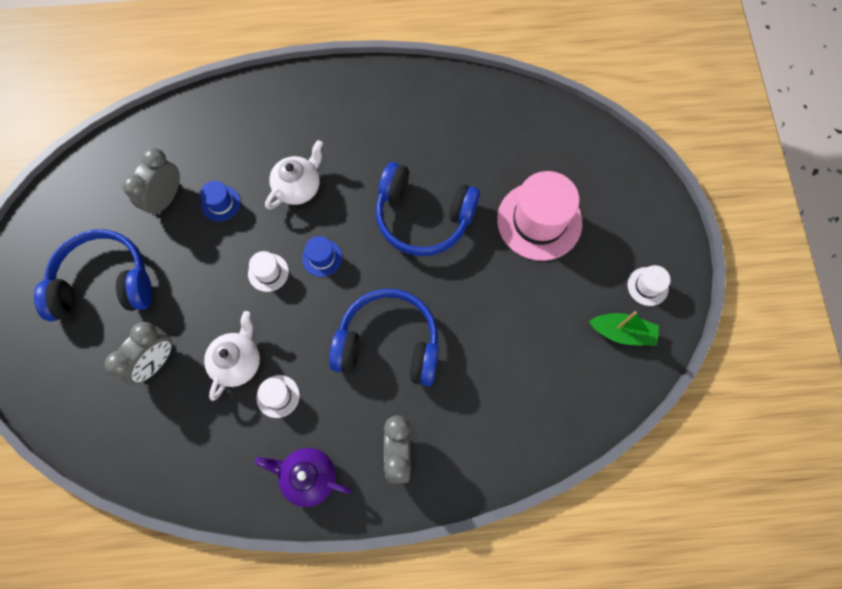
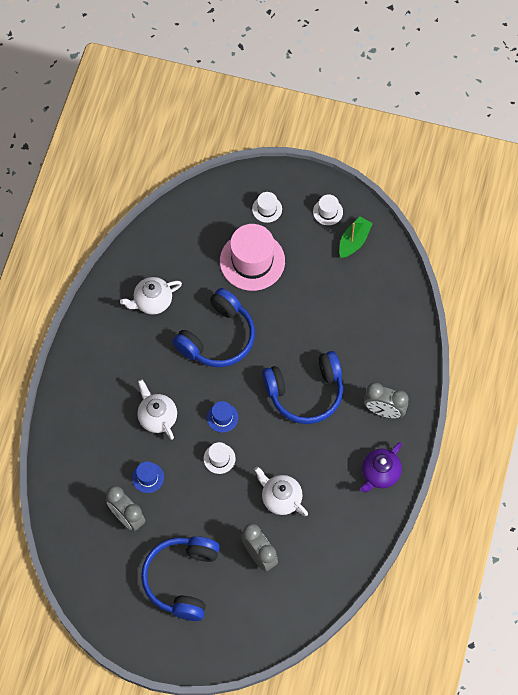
camera: 70 degrees left, 5 degrees down
(278, 396) = (316, 478): white hat -> white hat (267, 209)
(388, 343) = (305, 392): blue headphones -> blue headphones turned 135 degrees counterclockwise
(440, 132) = (152, 301): none -> white teapot

